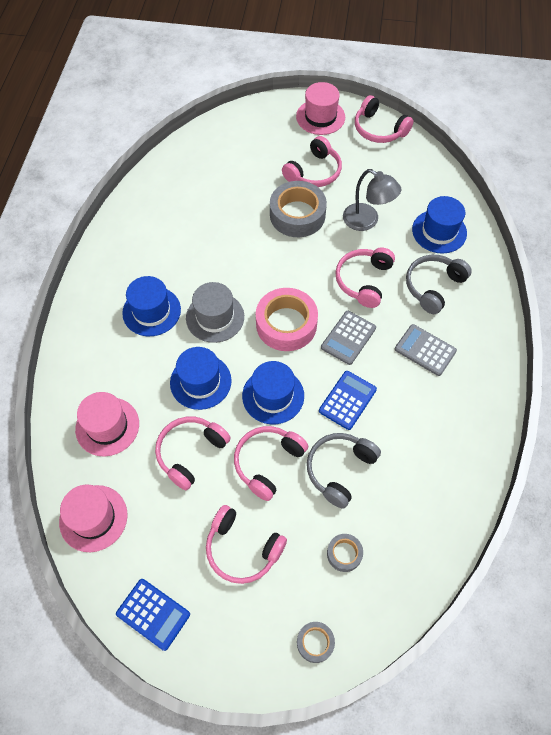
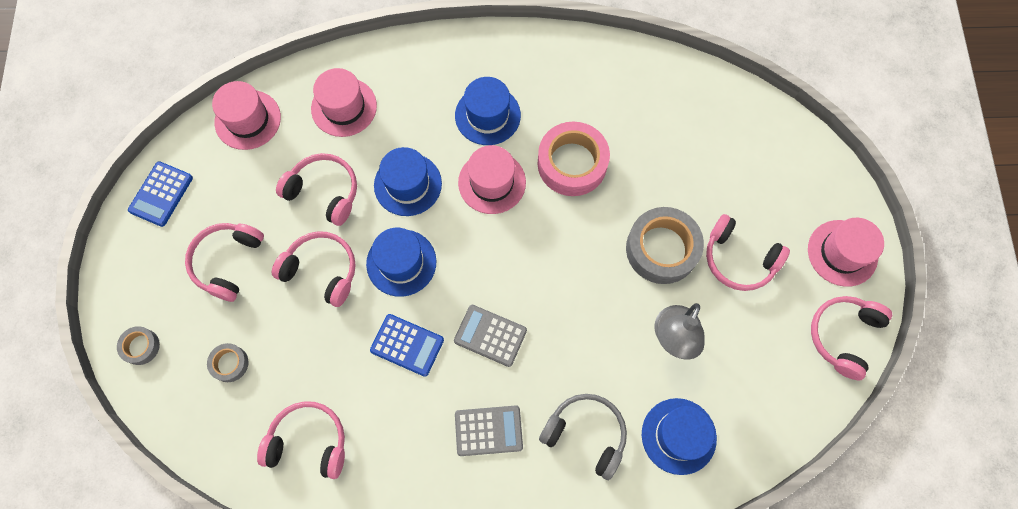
camera: 80 degrees right, 10 degrees up
(215, 317) = (492, 182): grey hat -> pink hat
(286, 324) = (496, 262): pink tape -> pink tape (572, 163)
(340, 470) = (321, 347): grey headphones -> none
(364, 281) = (577, 344): pink headphones -> pink headphones (308, 442)
(425, 350) = (488, 430): grey calculator -> grey calculator turned 60 degrees clockwise

